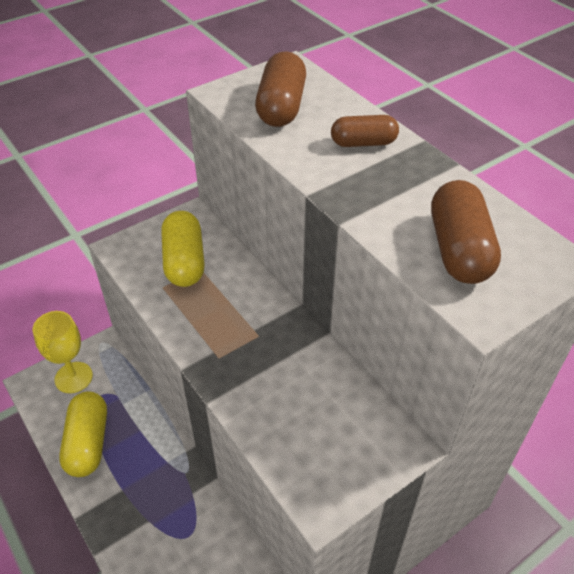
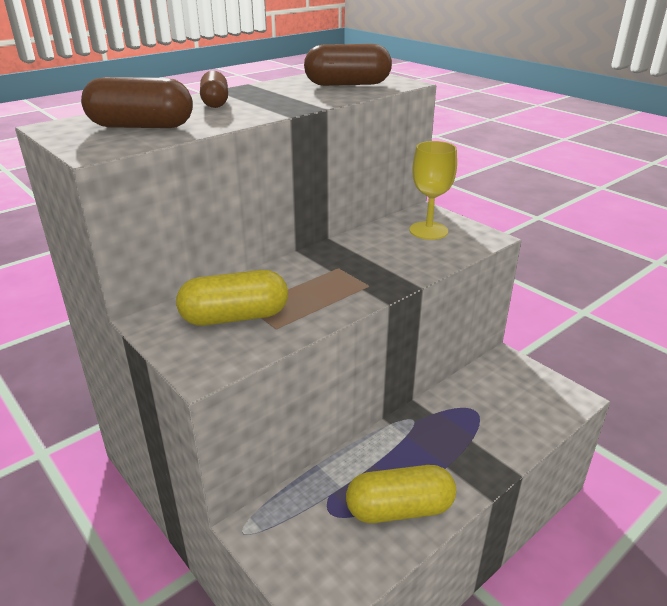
camera: 95 degrees left, 15 degrees down
(73, 377) = (304, 550): yellow goblet -> yellow goblet (428, 231)

